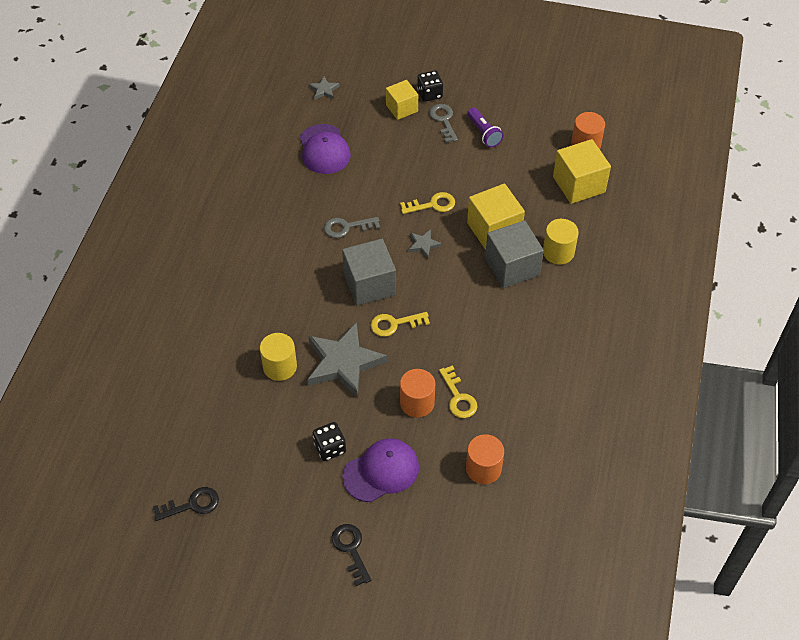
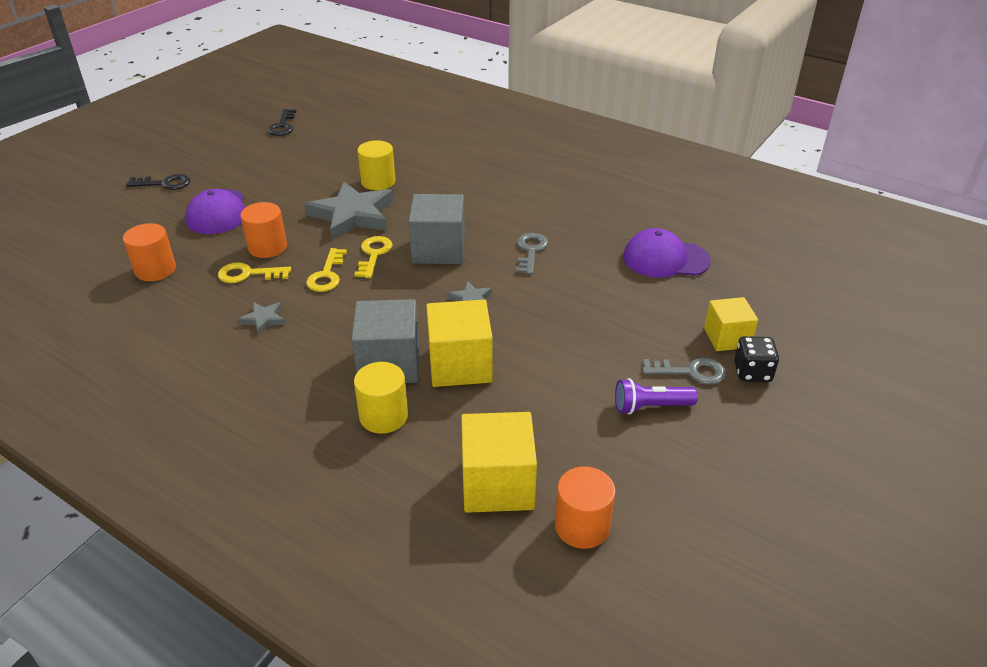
camera: 110 degrees right, 15 degrees down
(324, 90) = (778, 279): grey star -> grey star (263, 319)
(330, 448) = (268, 191): black dice -> none
(432, 205) = (532, 322): yellow key -> yellow key (327, 275)

